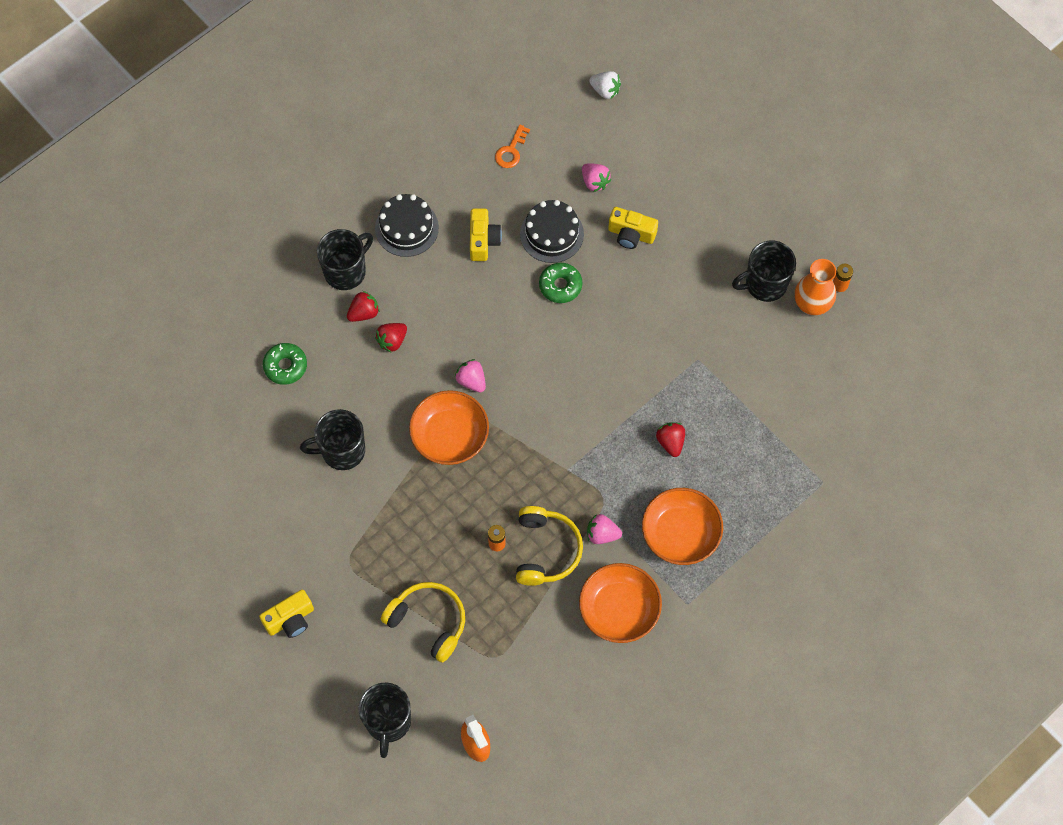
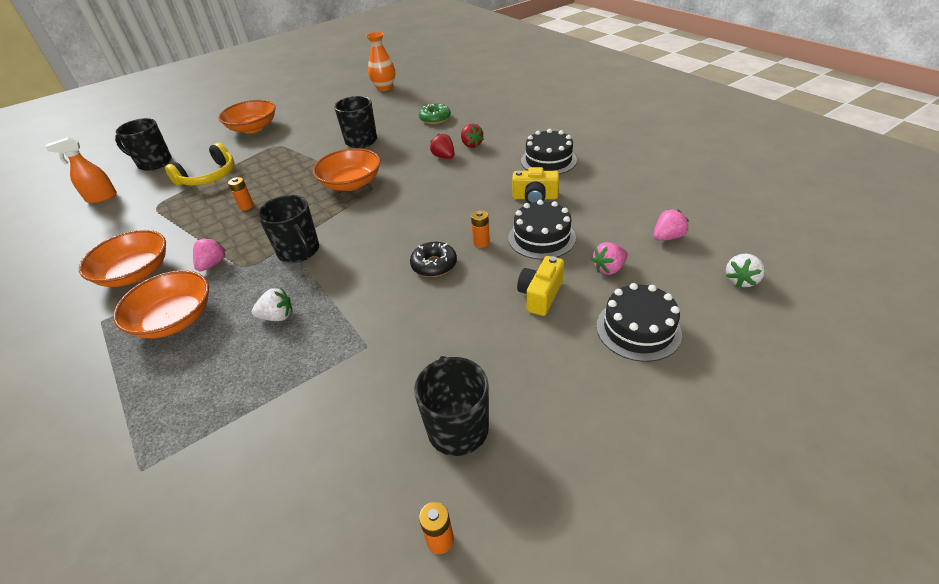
camera: 100 degrees right, 25 degrees down
(290, 619) = (253, 128): yellow camera -> orange bowl
(346, 271) = (509, 137): black mug -> black mug (299, 251)
(471, 381) = (396, 193): pink strawberry -> pink strawberry (667, 237)
(511, 151) = (638, 213): orange key -> none
(546, 550) = (222, 231): yellow headphones -> none
(560, 286) = (481, 242): green donut -> orange battery
(595, 323) = (434, 265): none -> black donut
(665, 168) = (638, 329): none -> black cake
(670, 442) = (277, 316): red strawberry -> white strawberry
(811, 304) = (412, 489): orange vase -> orange vase (384, 88)

